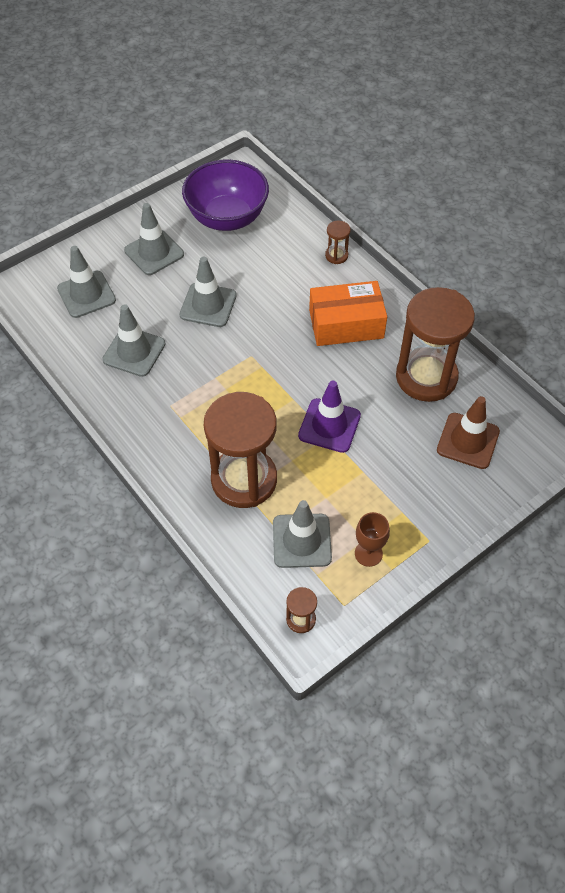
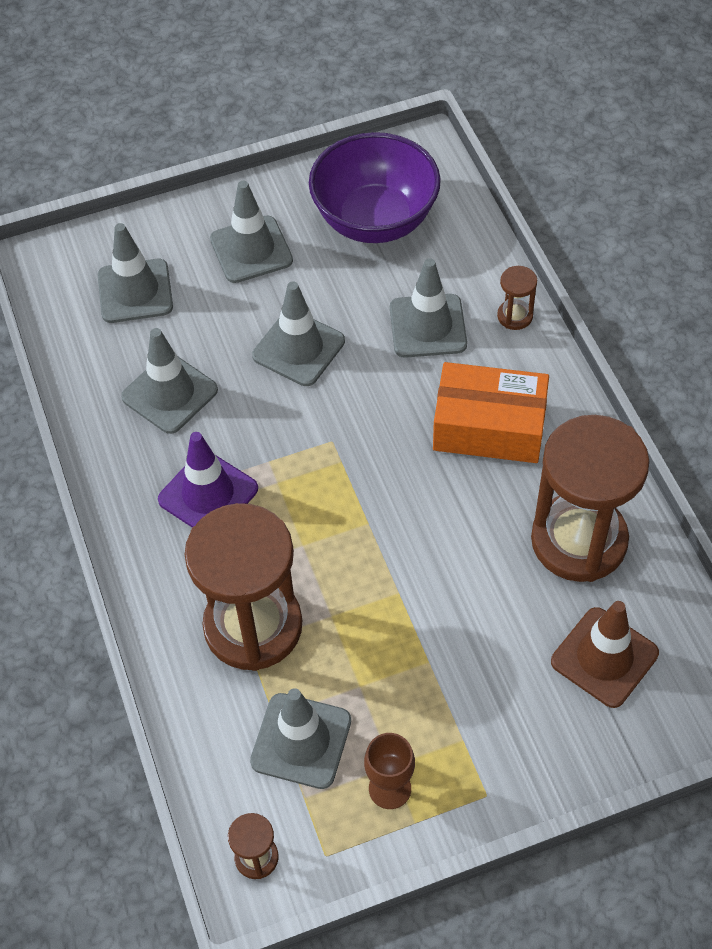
camera: 20 degrees right, 0 degrees up
(285, 273) = (428, 326): none -> grey traffic cone
(329, 425) = (405, 577): purple traffic cone -> purple traffic cone (208, 494)

